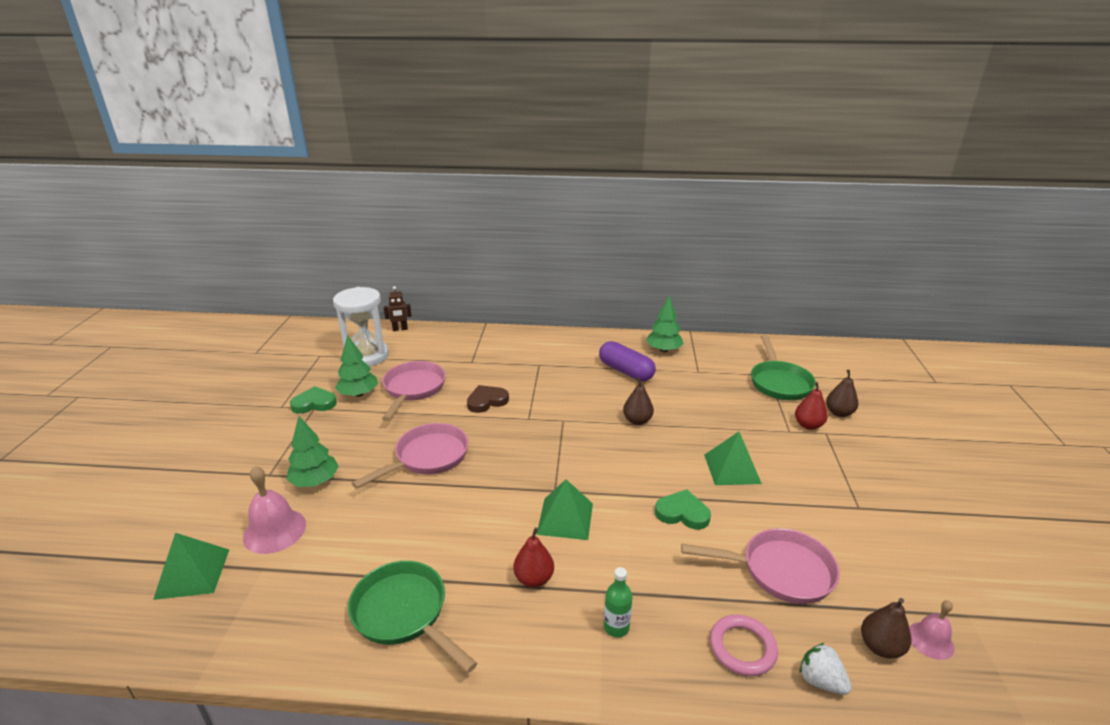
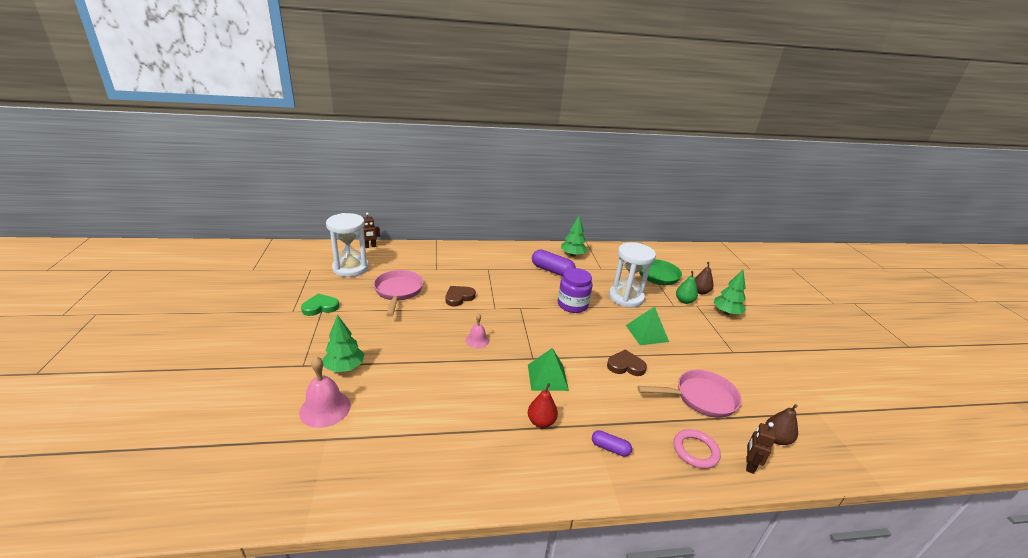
camera: 15 degrees left, 0 degrees up
(192, 573) = (266, 450): green pyramid -> none
(358, 394) = (355, 298): green tree -> green tree (726, 312)
(404, 614) = (455, 459): green pan -> none
(427, 458) = (429, 342): pink pan -> none
(616, 627) = (610, 448): green bottle -> purple capsule
(637, 420) = (572, 305): brown pear -> purple jar
(682, 513) = (625, 366): green heart -> brown heart
(719, 415) = (626, 297): none -> white hourglass
(808, 425) = (684, 301): red pear -> green pear
(820, 681) = (749, 465): white strawberry -> brown robot
(930, 640) = (802, 431): pink bell -> pink bell (477, 340)

